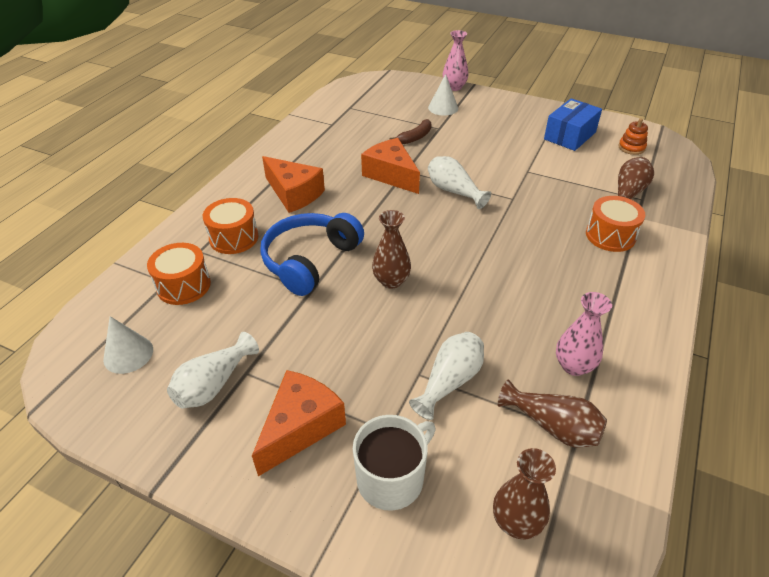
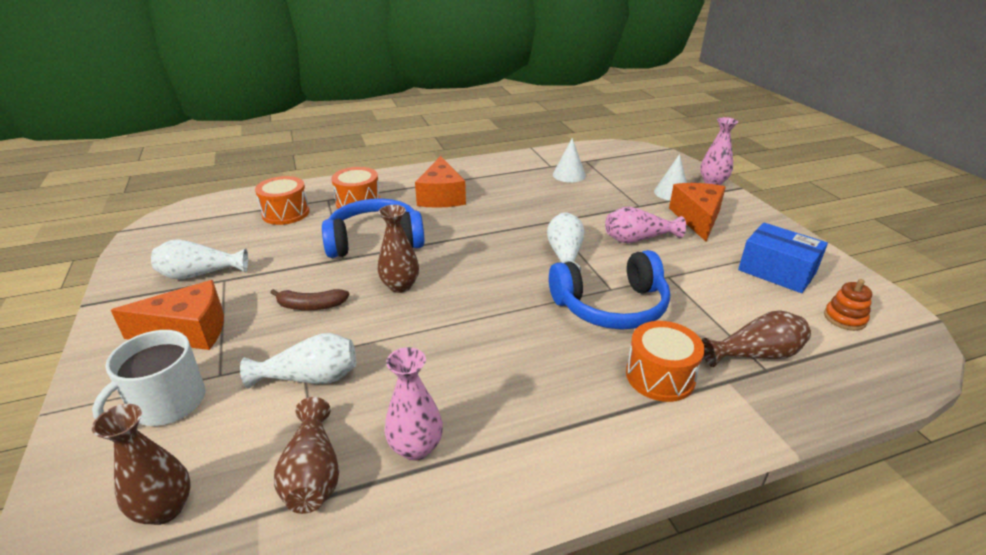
camera: 45 degrees right, 10 degrees down
(128, 354) = (199, 231): white cone -> white cone (569, 175)
(391, 175) = (534, 218): orange cheese -> orange cheese (697, 218)
(392, 478) = (167, 403): white mug -> white mug turned 120 degrees clockwise
(415, 137) = (603, 203): brown banana -> brown banana (311, 306)
(476, 154) = (638, 239): none -> pink vase
(530, 210) = (611, 306): none -> blue headphones
(569, 136) = (777, 271): blue box -> blue box turned 45 degrees clockwise

